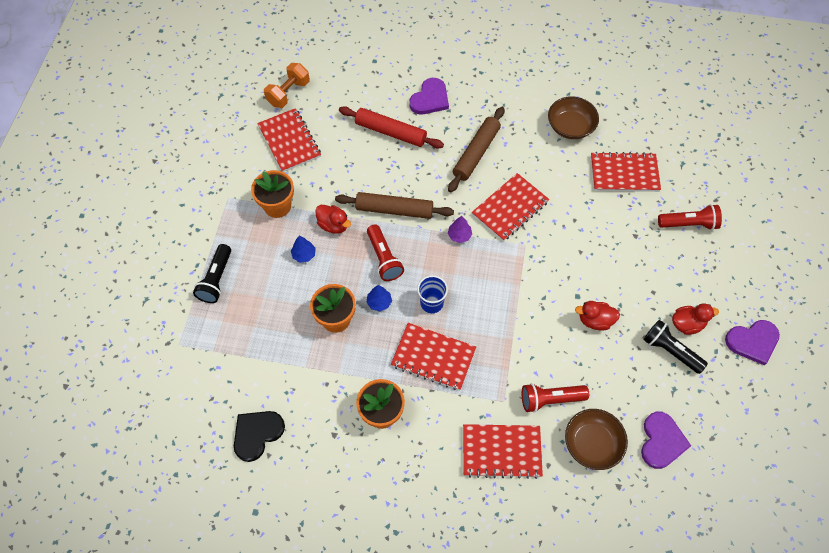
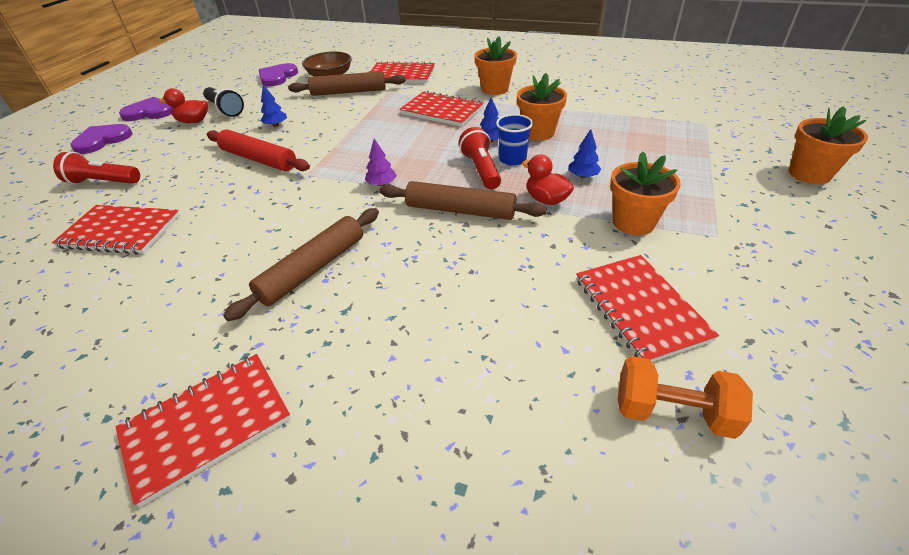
camera: 170 degrees left, 20 degrees down
(133, 268) = (809, 174): none -> orange flower pot
(216, 279) = (689, 161): black flashlight -> none
(257, 434) = (603, 83): black heart -> none
(288, 93) = (672, 412): orange dumbbell -> orange dumbbell turned 60 degrees clockwise
(391, 132) = (447, 311): red rolling pin -> red rolling pin (258, 159)
(430, 99) = (354, 369): purple heart -> purple heart (102, 140)
(431, 303) = (433, 139): blue cup -> blue cup (512, 159)
(510, 208) = (303, 205): red notebook -> red notebook (207, 426)
(550, 399) = (349, 92): red flashlight -> brown rolling pin
(570, 127) = (134, 297): brown bowl -> none
(595, 320) = (276, 125): red duck -> blue tree

